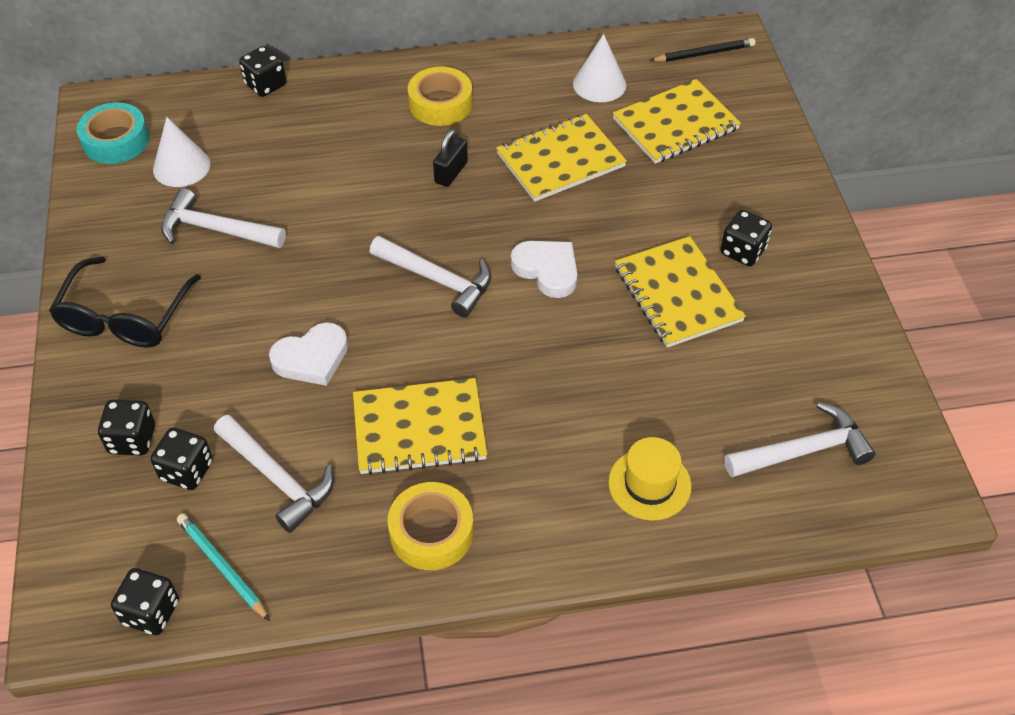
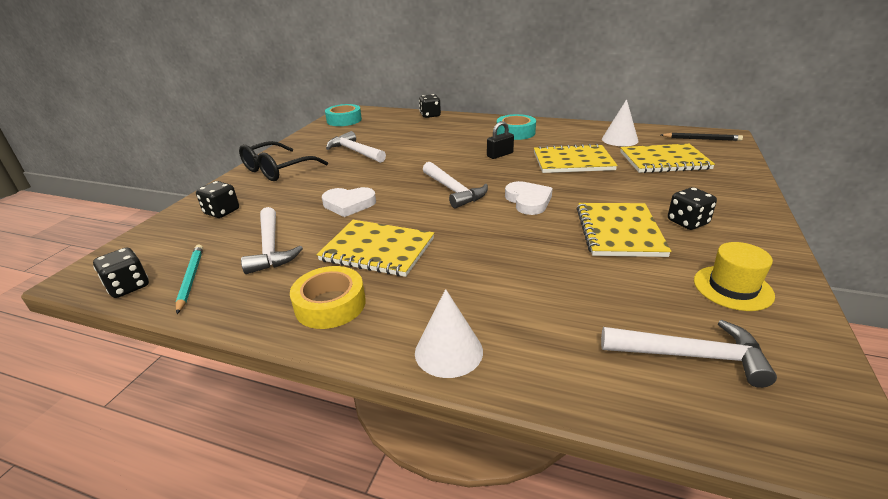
camera: 30 degrees right, 20 degrees down
(181, 166) = (363, 131): white cone -> white cone (448, 351)
(187, 471) = (230, 231): black dice -> none
(440, 104) = (515, 132): yellow tape -> turquoise tape
(649, 484) = (522, 331): yellow hat -> yellow hat (732, 288)

